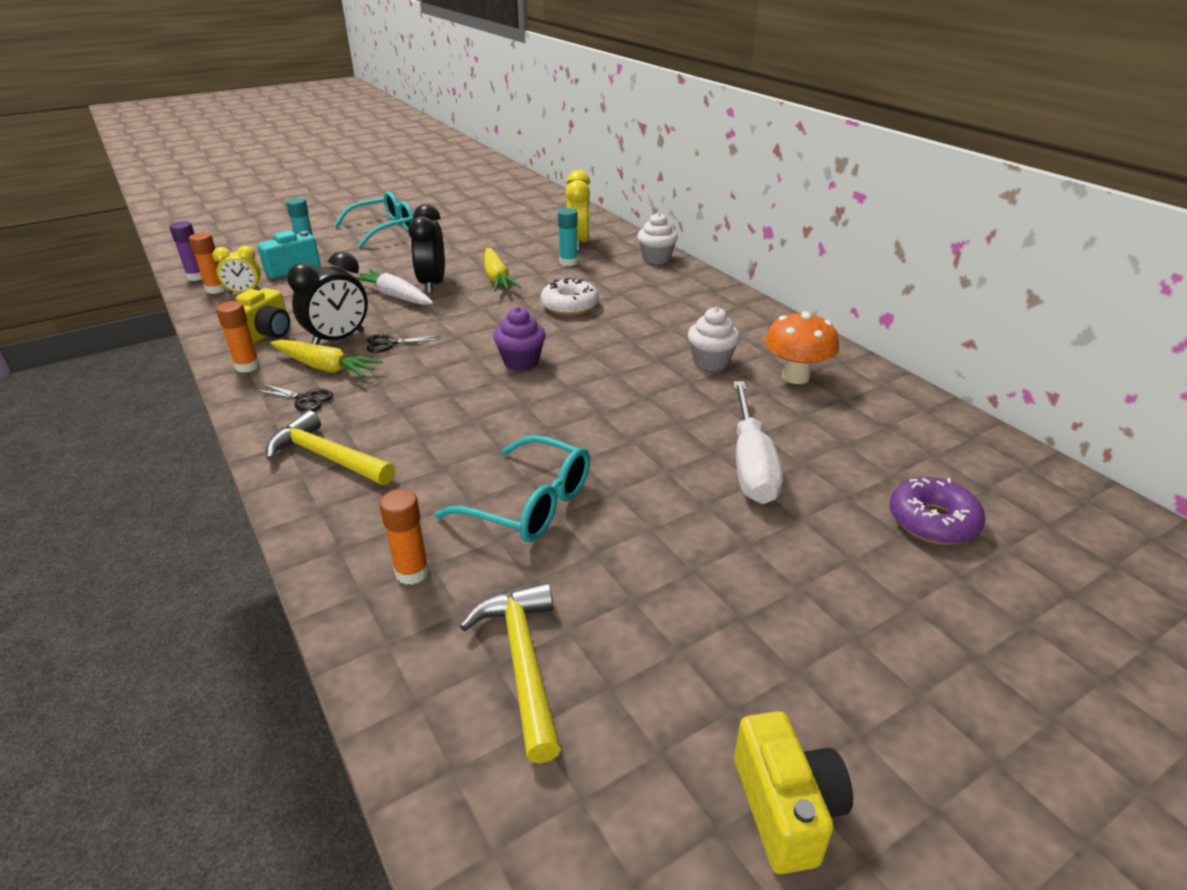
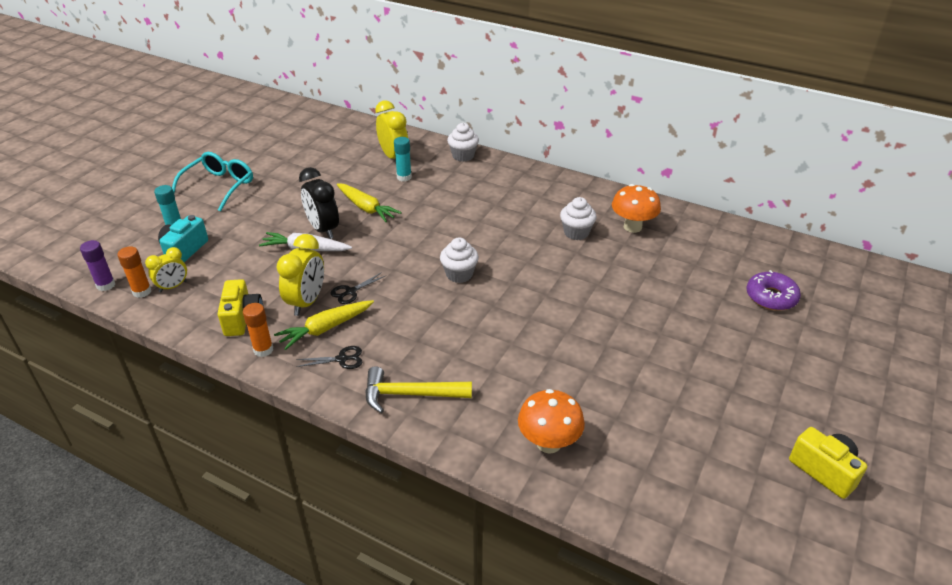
camera: 30 degrees left, 5 degrees up
(325, 367) = (325, 328): yellow carrot -> yellow carrot turned 150 degrees clockwise
(338, 339) = (307, 302): black clock -> yellow clock
(412, 572) = (548, 443): orange glue stick -> orange mushroom
(521, 362) = (459, 274): purple cupcake -> white cupcake
(523, 663) = (657, 463): yellow hammer -> none
(529, 504) = (568, 373): turquoise glasses -> none
(569, 305) = (444, 216): white donut -> none
(751, 464) = (660, 297): white screwdriver -> none

